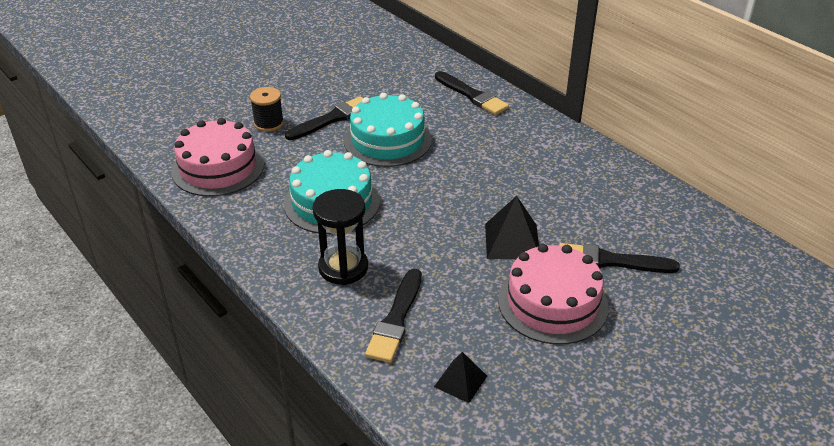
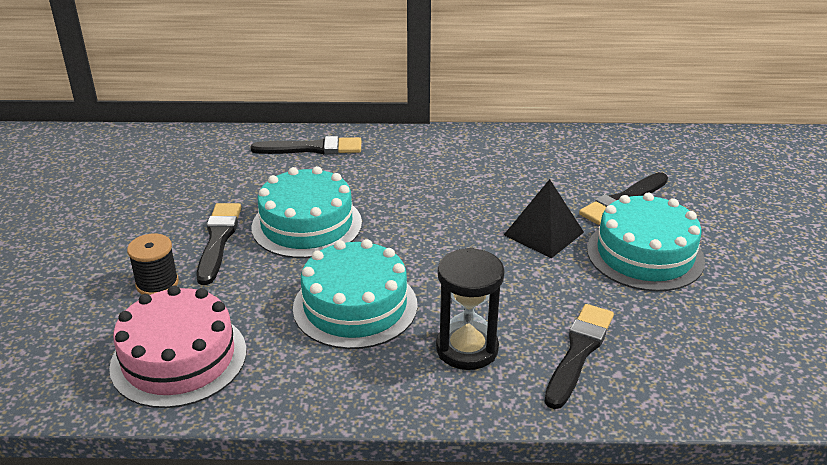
camera: 50 degrees left, 5 degrees down
(396, 319) = (579, 352): black brush -> black brush turned 120 degrees counterclockwise
(460, 381) = (698, 354): black pyramid -> none
(552, 303) = (645, 254): pink cake -> turquoise cake

